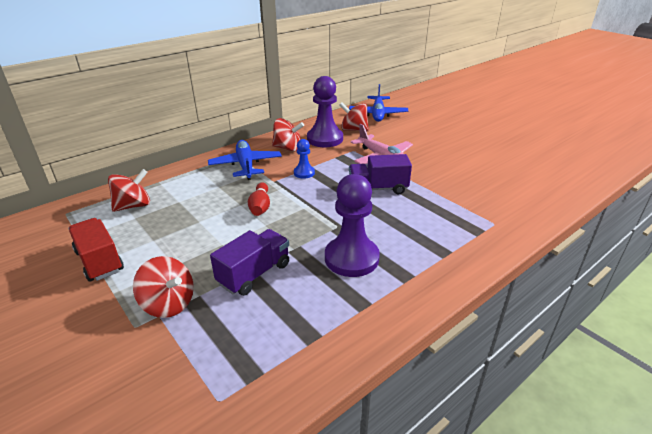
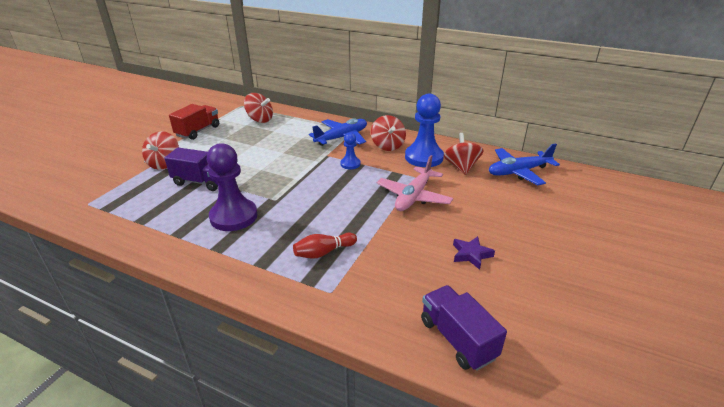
camera: 65 degrees right, 0 degrees up
(260, 207) = (285, 160): red bowling pin -> red bowling pin (324, 252)
(325, 139) = (424, 157): purple pawn -> blue pawn
(378, 188) = (350, 206): purple truck -> purple truck (457, 339)
(469, 158) = (471, 254): none -> purple star

